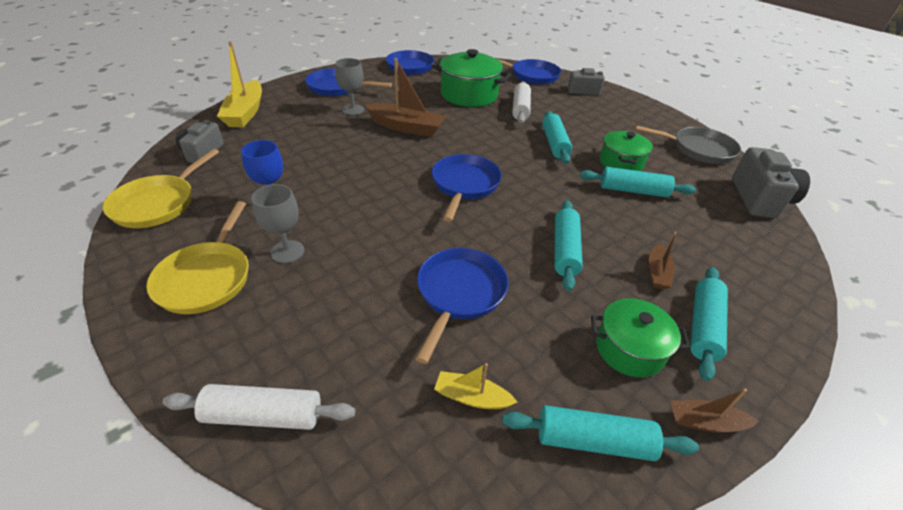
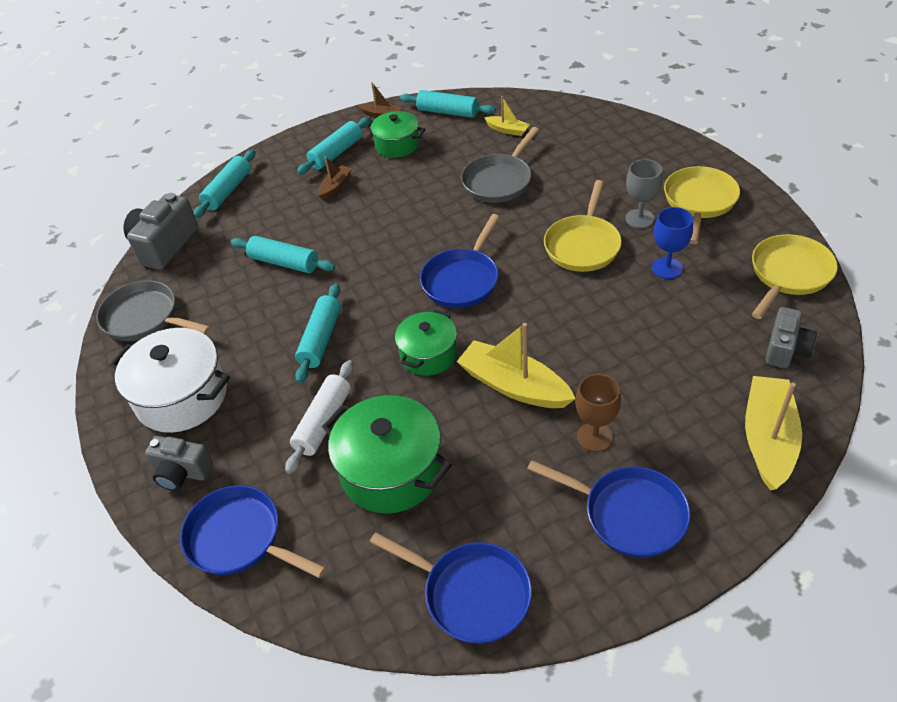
camera: 160 degrees left, 5 degrees up
(264, 415) = (628, 129): white rolling pin -> none
(353, 110) = (594, 437): grey goblet -> brown goblet
(354, 220) = (583, 245): none -> yellow pan
(406, 127) = (514, 386): brown boat -> yellow boat
(459, 294) = (499, 180): blue pan -> grey pan
(565, 250) = (397, 207): turquoise rolling pin -> turquoise rolling pin (228, 191)
(618, 115) = (182, 397): none -> white pot
(620, 163) = (263, 301): green pot -> green pot (428, 354)

